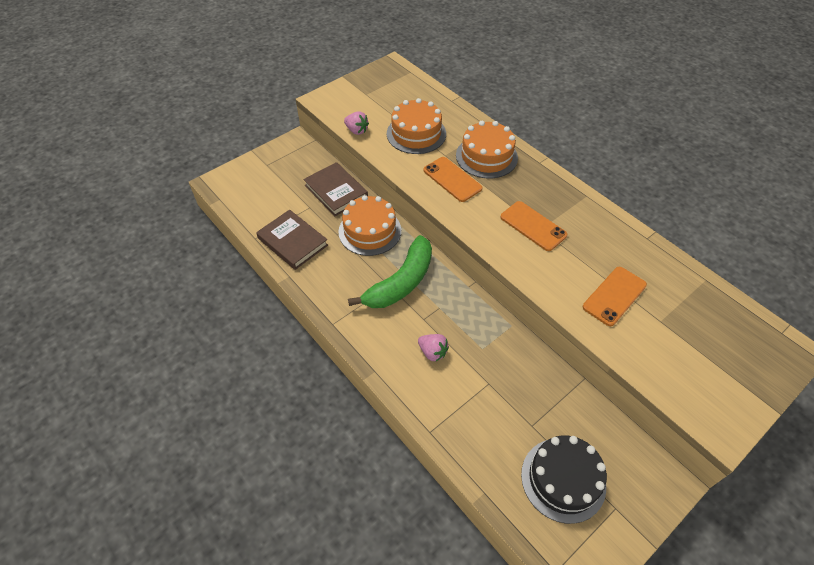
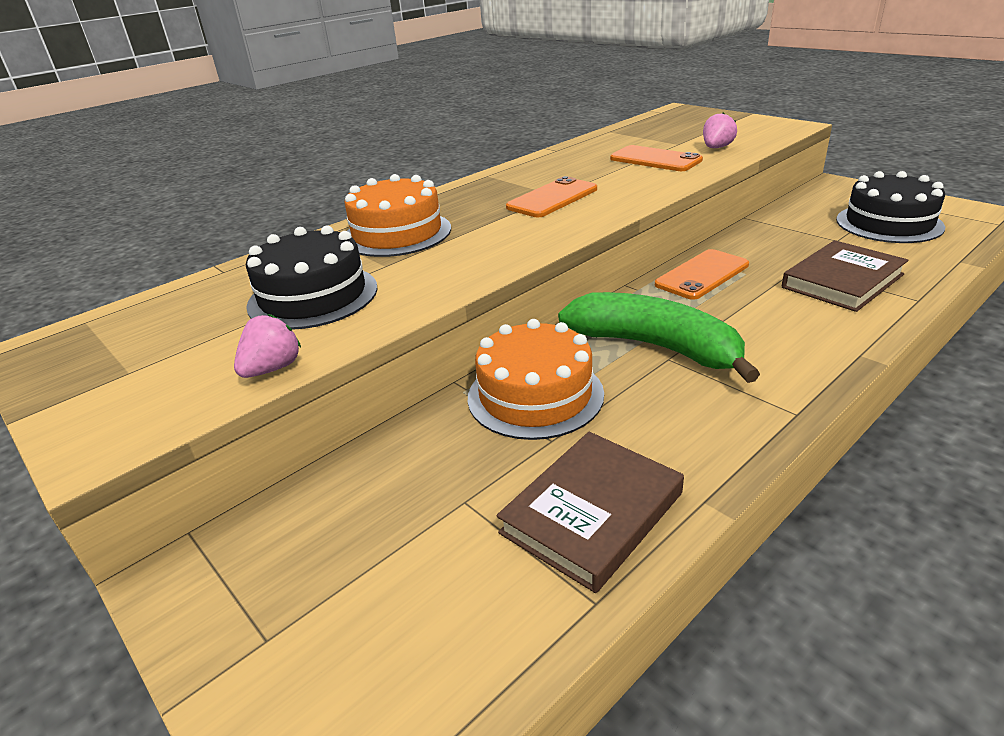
camera: 90 degrees left, 20 degrees down
(336, 191) = (411, 460): brown book -> brown book (842, 281)
(416, 133) = (313, 296): orange cake -> black cake
(432, 352) = (781, 307): pink strawberry -> pink strawberry (716, 148)
(452, 179) = (453, 254): orange phone -> orange phone (702, 275)

